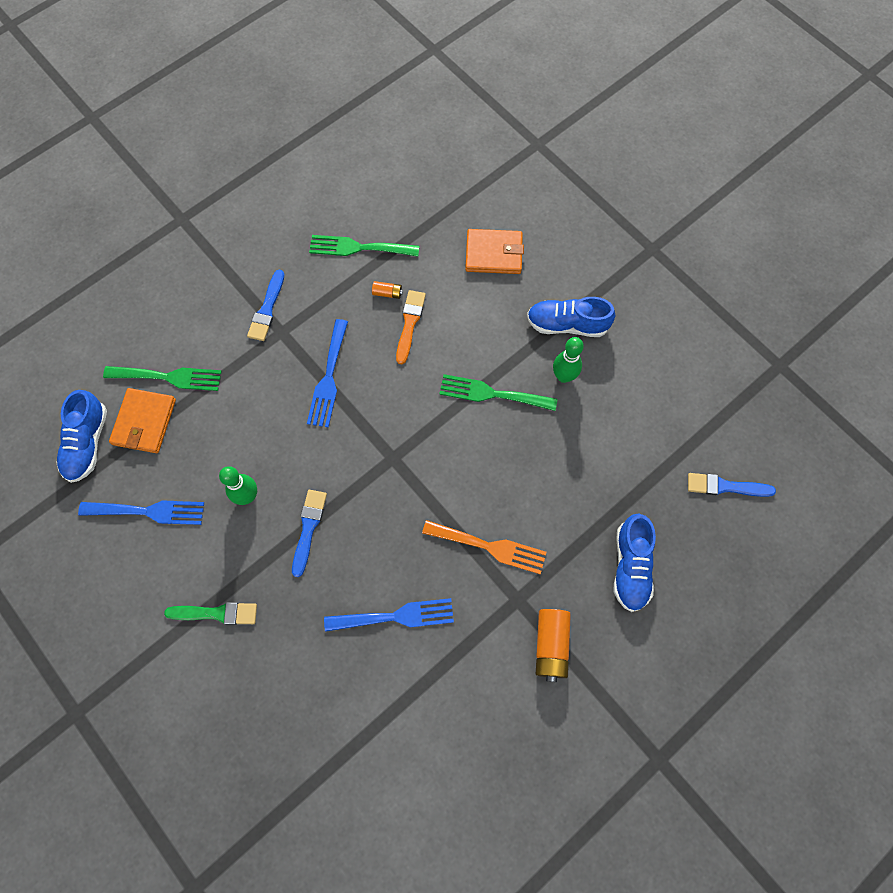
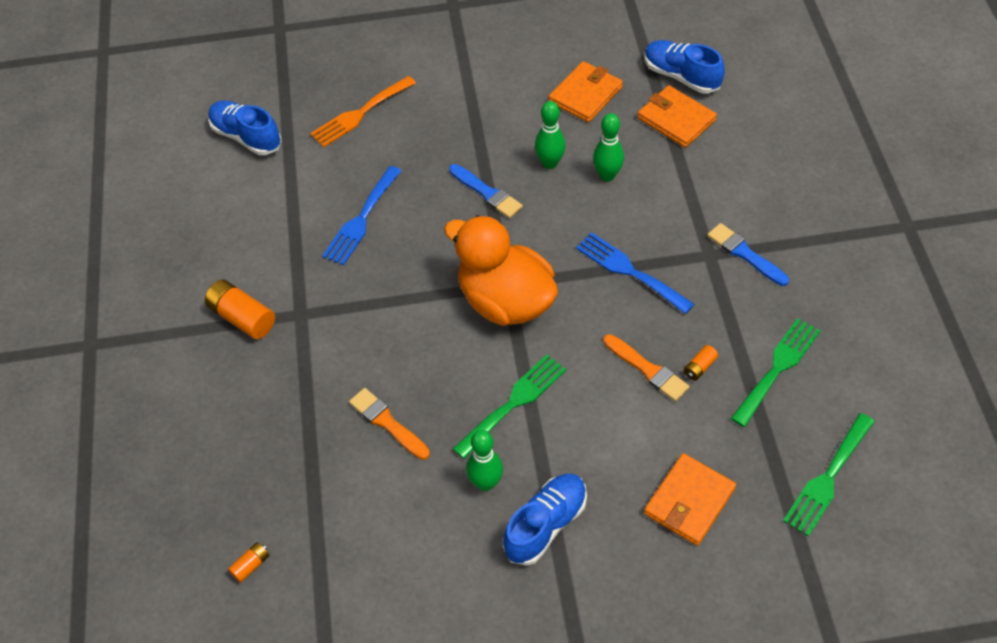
camera: 125 degrees right, 15 degrees down
(148, 511) = (585, 95): blue fork -> orange wallet
(169, 377) = (713, 151): green fork -> green fork (827, 478)
(216, 613) = (462, 106): green brush -> none
(238, 443) = (607, 175): none -> green bowling pin
(409, 450) = (505, 301): none -> orange duck
(490, 547) = (363, 317): orange fork -> orange fork (359, 114)
(564, 468) = (387, 423): none -> orange brush
(630, 566) = (251, 422): blue shoe -> blue shoe (246, 137)
(725, 486) = (251, 565): blue brush -> orange battery

